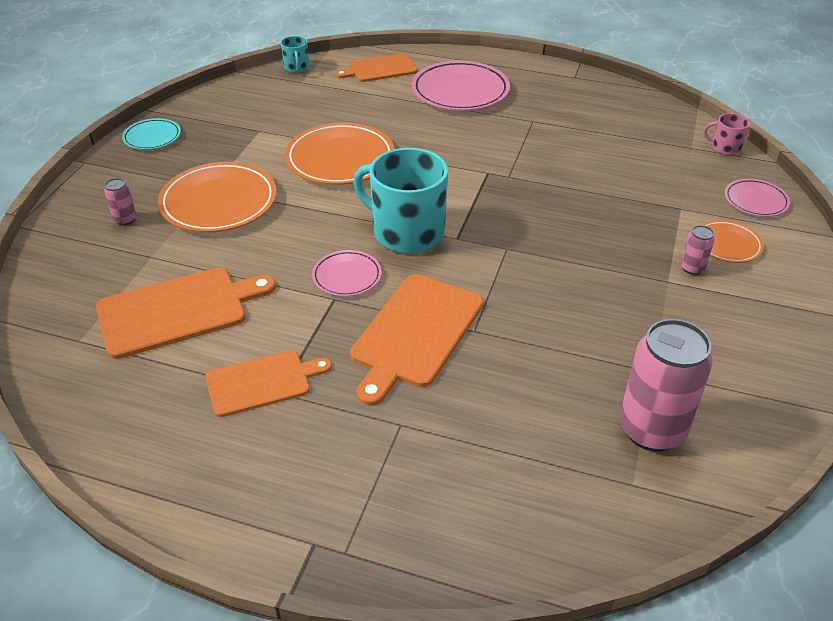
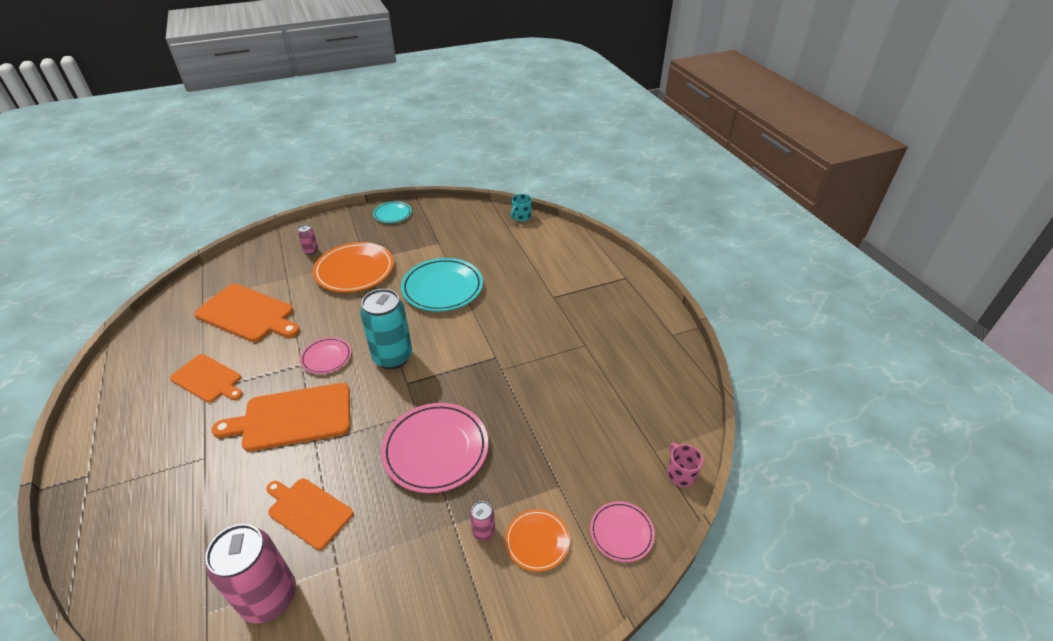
camera: 50 degrees right, 0 degrees up
(340, 159) = (442, 288): orange plate -> turquoise plate
(380, 69) = (562, 246): orange cutting board -> orange cutting board (308, 511)
(406, 232) = (393, 357): turquoise mug -> turquoise can
(460, 91) = (579, 292): pink plate -> pink plate (436, 449)

